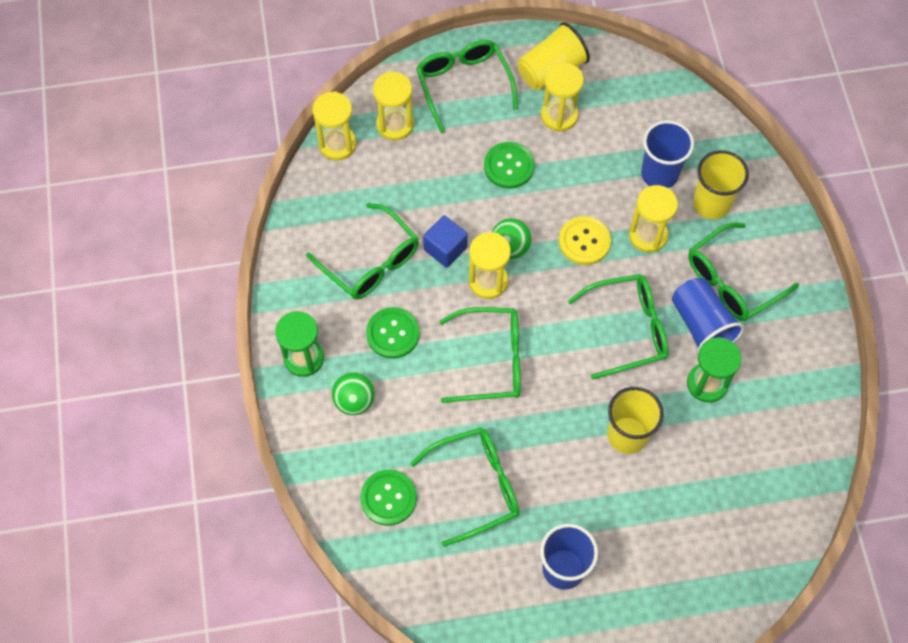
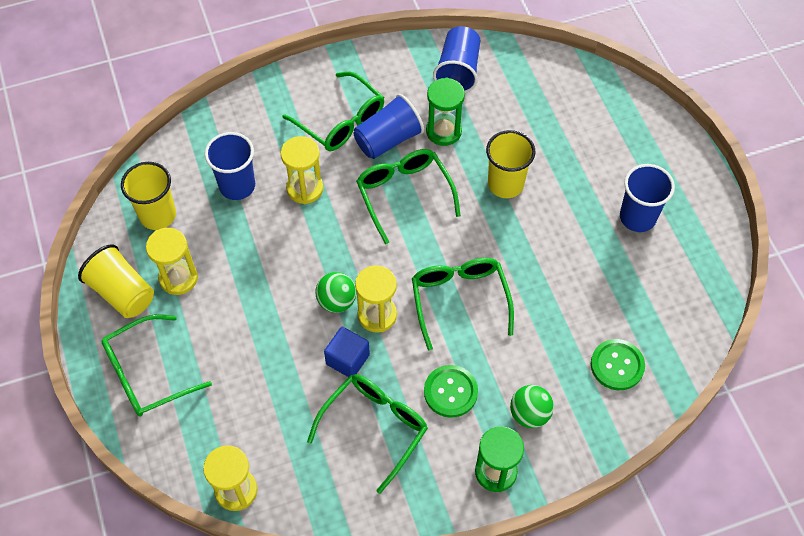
camera: 100 degrees left, 5 degrees down
(395, 125) = (204, 434): yellow hourglass -> none
(476, 486) = (584, 294): green glasses -> none
(509, 166) = (244, 315): green button -> none
(584, 241) = (320, 239): yellow button -> none
(711, 203) = (263, 142): yellow cup -> yellow cup (158, 215)
(792, 415) = (458, 71): none -> blue cup

